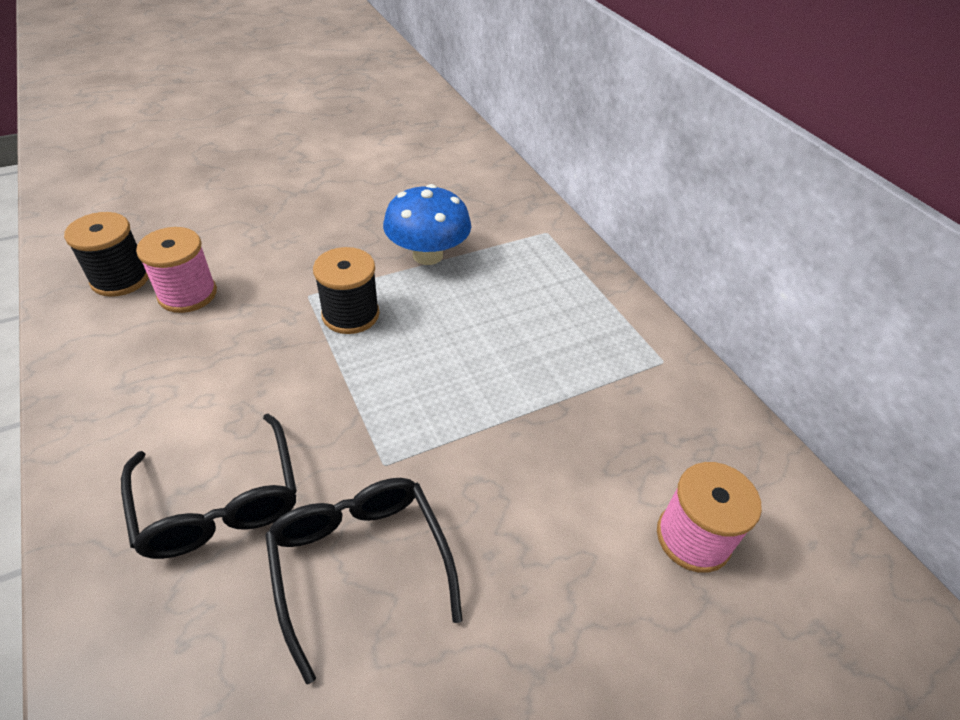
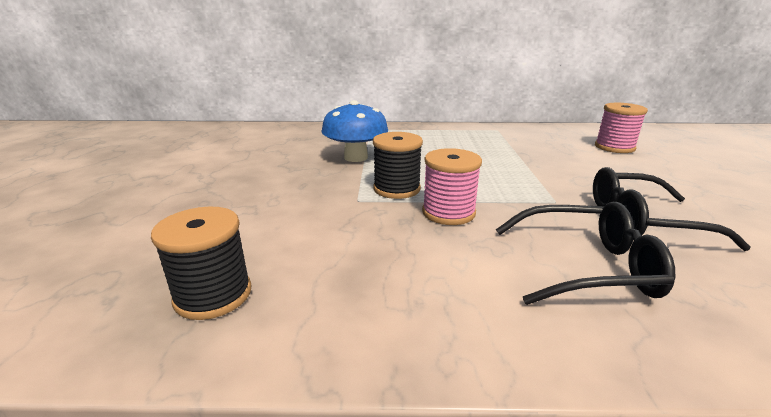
camera: 60 degrees left, 20 degrees down
(187, 294) = (295, 253): pink spool -> pink spool (448, 212)

